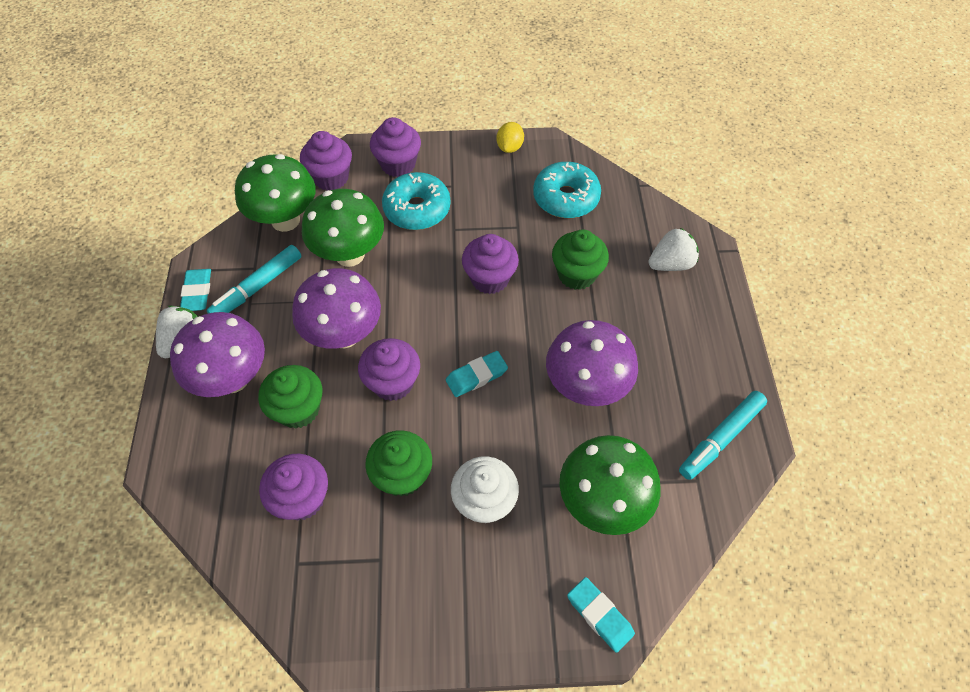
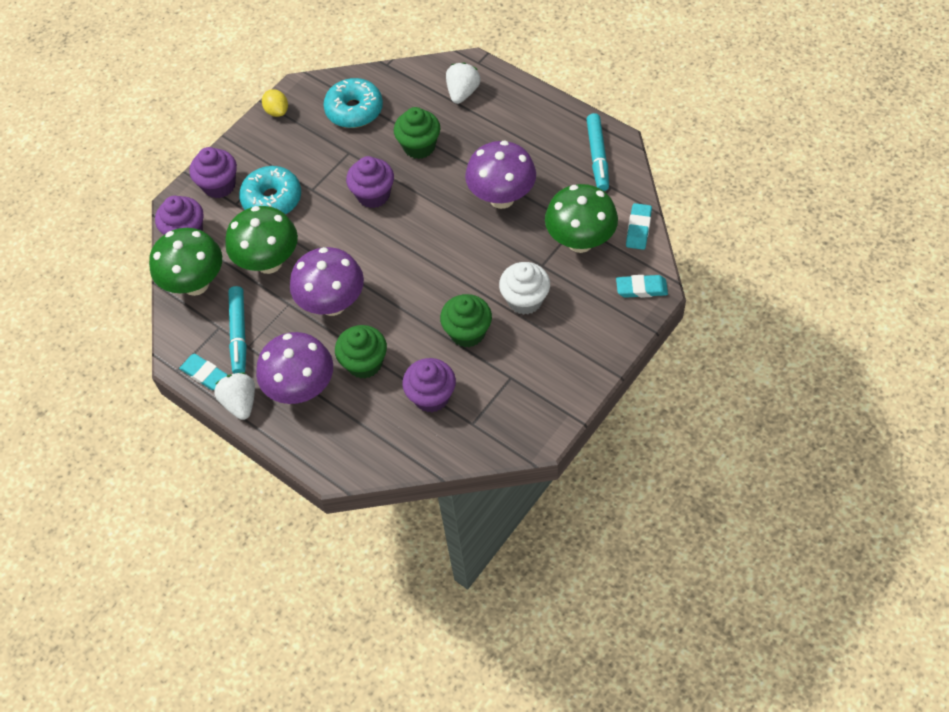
camera: 45 degrees left, 0 degrees up
(393, 382) = (397, 298): purple cupcake -> none
(476, 376) = (438, 250): turquoise eraser -> turquoise eraser (638, 229)

